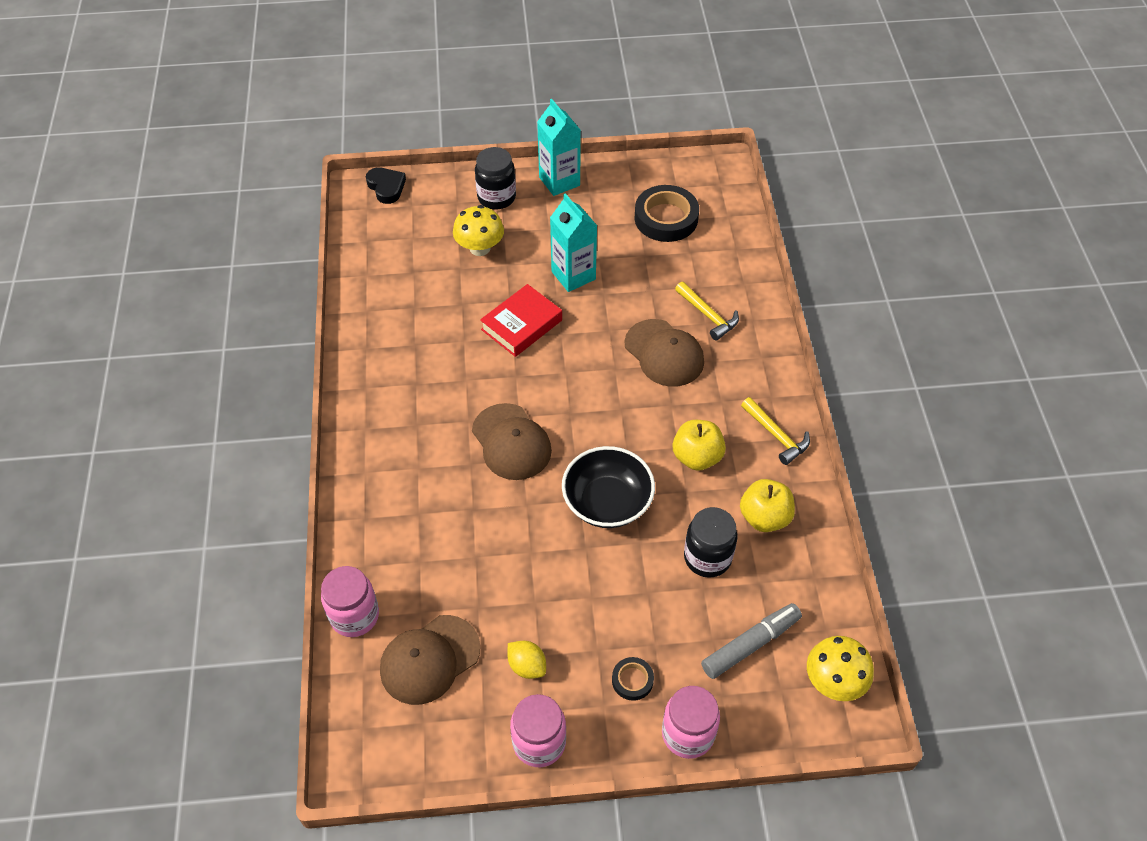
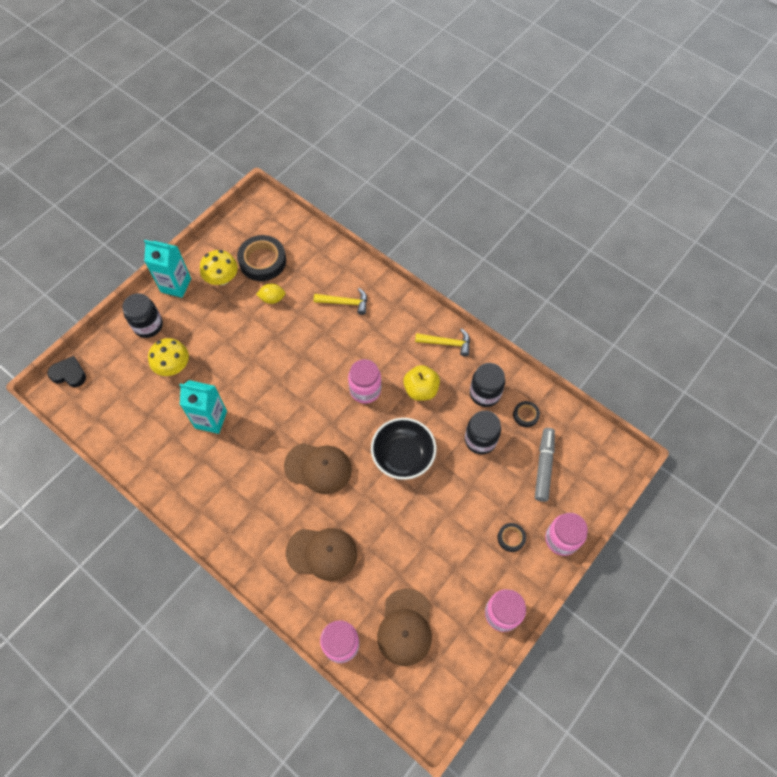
camera: 45 degrees left, 10 degrees up
(522, 325) = (250, 394): red book -> none
(527, 666) = (455, 581): yellow lemon -> yellow lemon (272, 298)
(573, 275) = (247, 339): turquoise carton -> turquoise carton (211, 419)
(637, 410) = (365, 390): none -> pink jar
(664, 353) = (345, 344): brown cap -> brown cap (322, 553)
(764, 517) = (485, 393): yellow apple -> black jar
(788, 577) = (525, 415): none -> black tape
(834, 681) = (595, 449): yellow mushroom -> yellow mushroom (222, 278)

